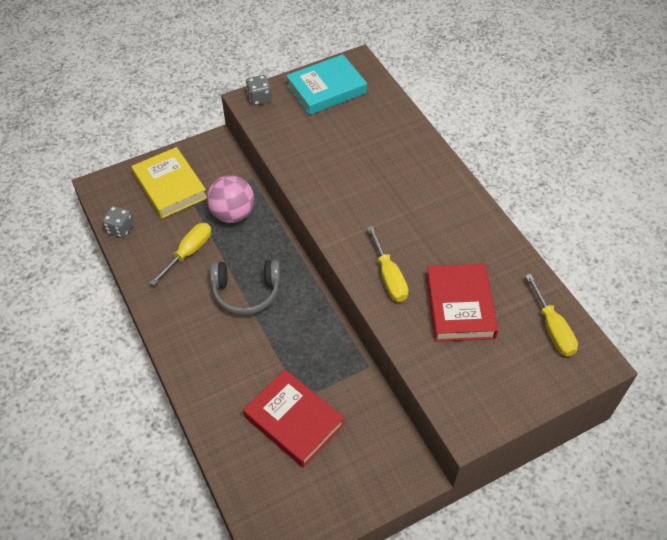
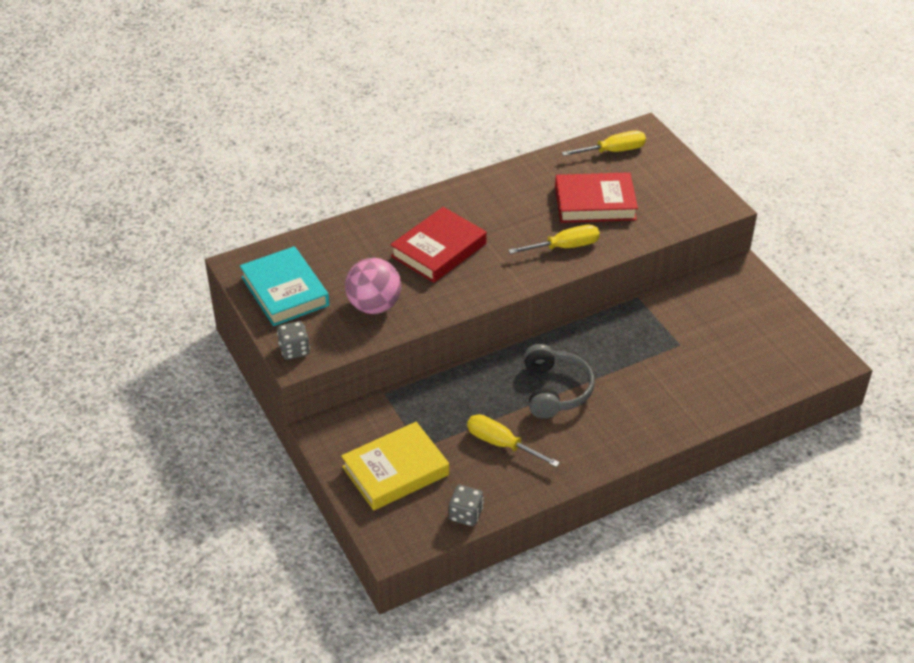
camera: 90 degrees left, 10 degrees down
(233, 214) = (442, 407): pink ball -> pink ball (374, 306)
(294, 420) = (705, 349): red book -> red book (438, 250)

